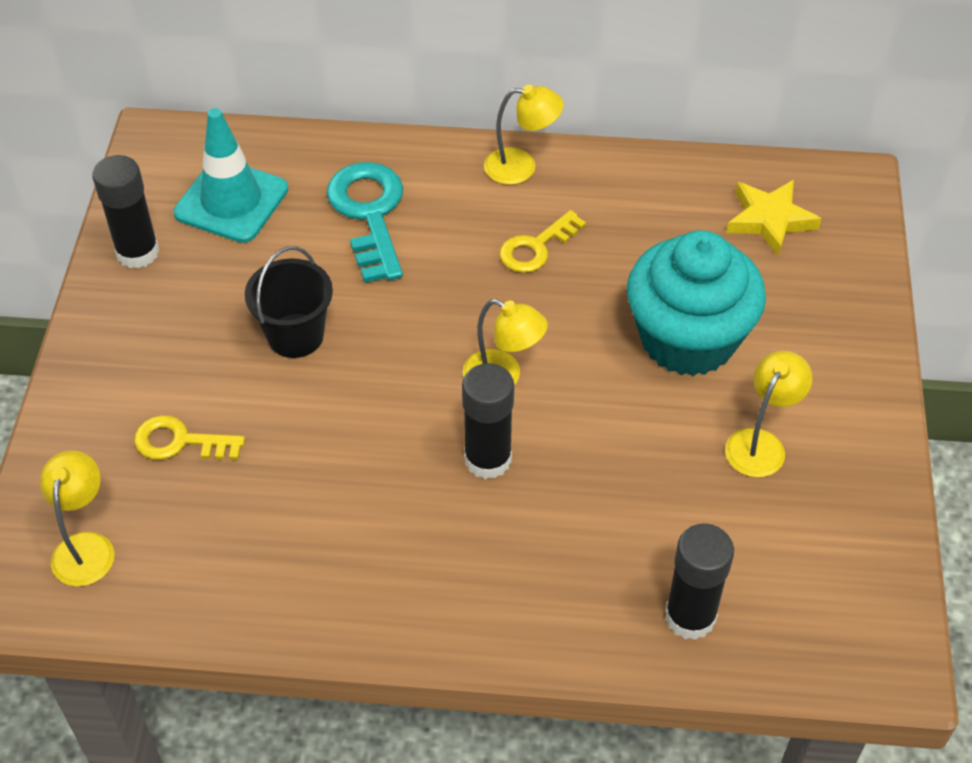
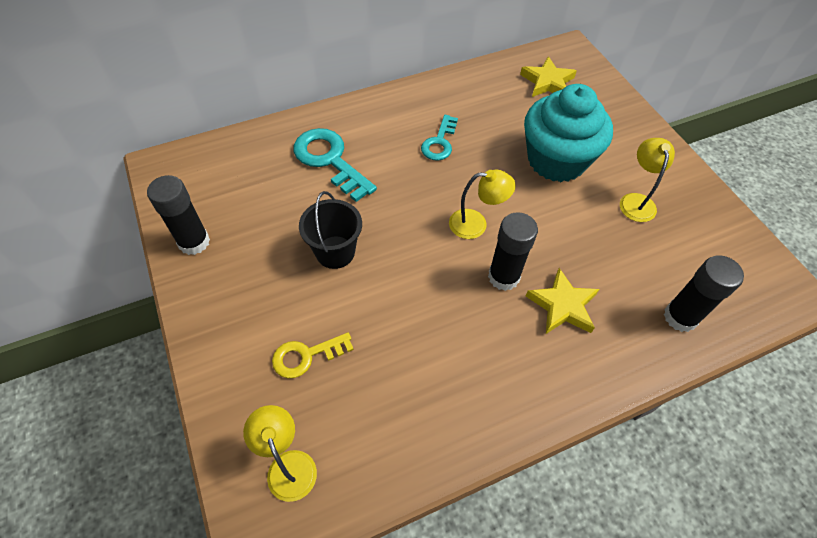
camera: 30 degrees left, 5 degrees up
(231, 201) = (237, 185): turquoise traffic cone -> none
(521, 167) = (398, 101): yellow lamp -> none
(536, 247) = (439, 142): yellow key -> turquoise key
(538, 529) = (562, 306): none -> yellow star

